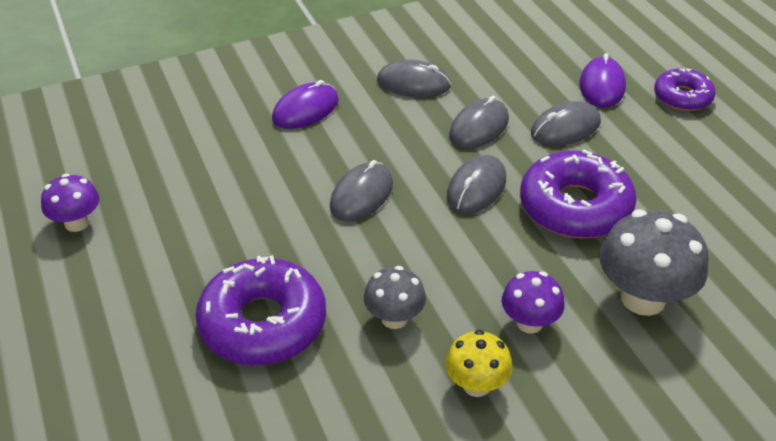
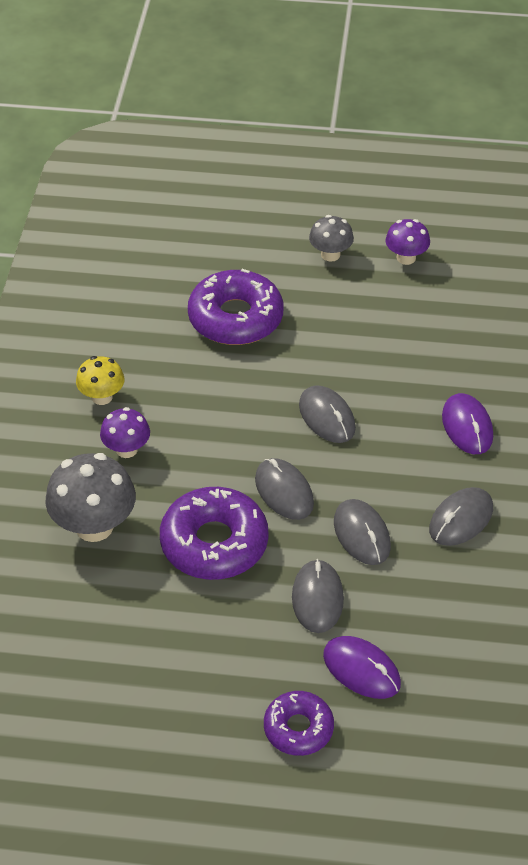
camera: 120 degrees right, 5 degrees up
(394, 318) = (188, 382): grey mushroom -> grey mushroom (330, 254)

